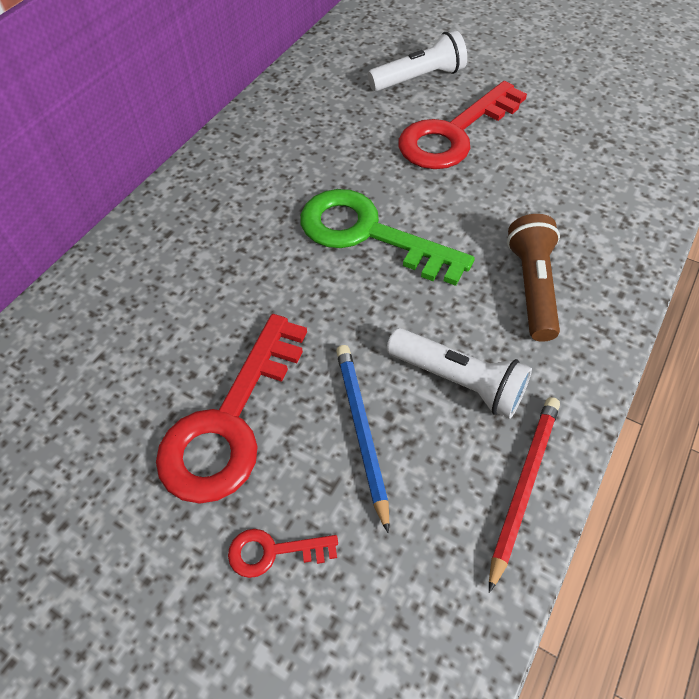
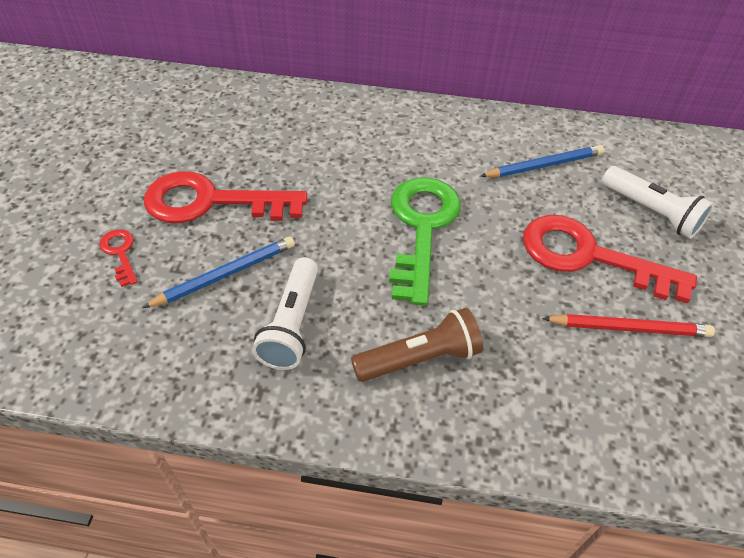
camera: 65 degrees right, 5 degrees down
(327, 119) = (544, 165): none -> blue pencil
(523, 486) = (205, 389): red pencil -> red pencil (629, 328)

